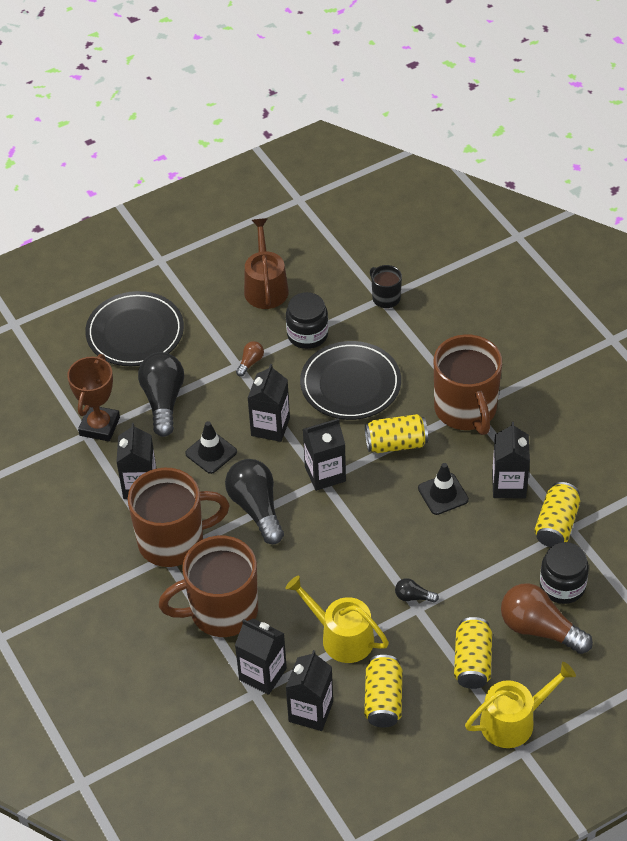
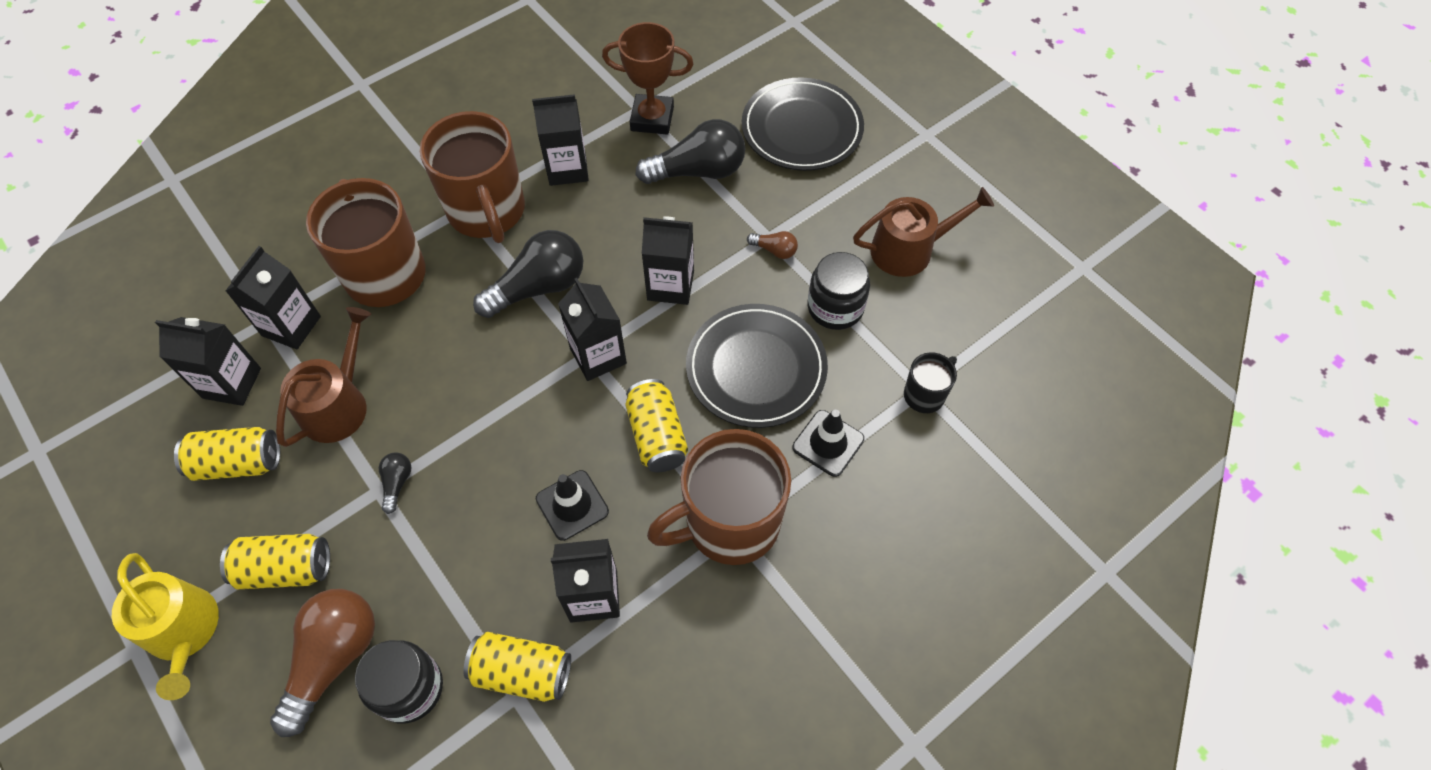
camera: 80 degrees right, 10 degrees up
(211, 453) = (622, 229): black traffic cone -> black traffic cone (828, 443)
(341, 637) = (338, 404): yellow watering can -> brown watering can

